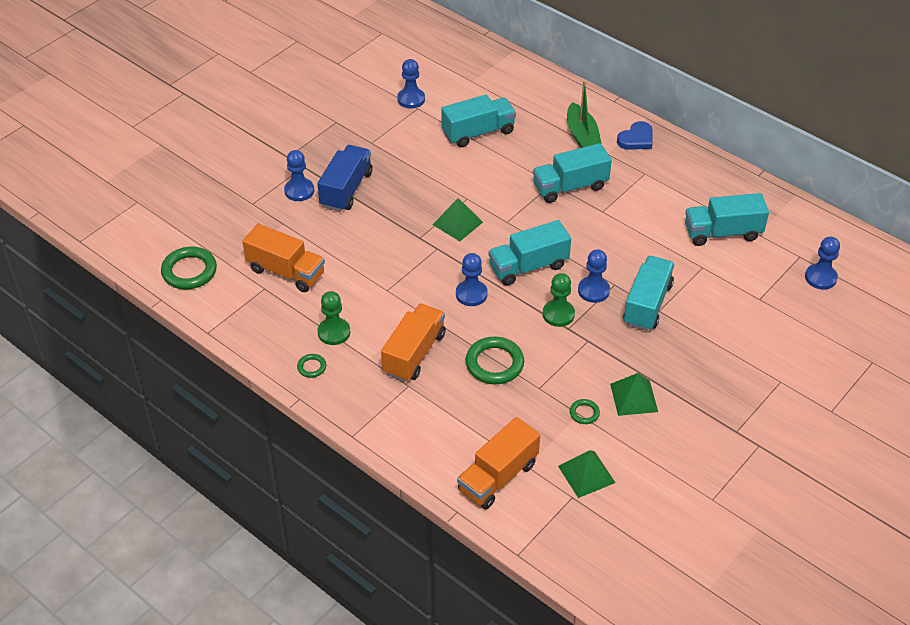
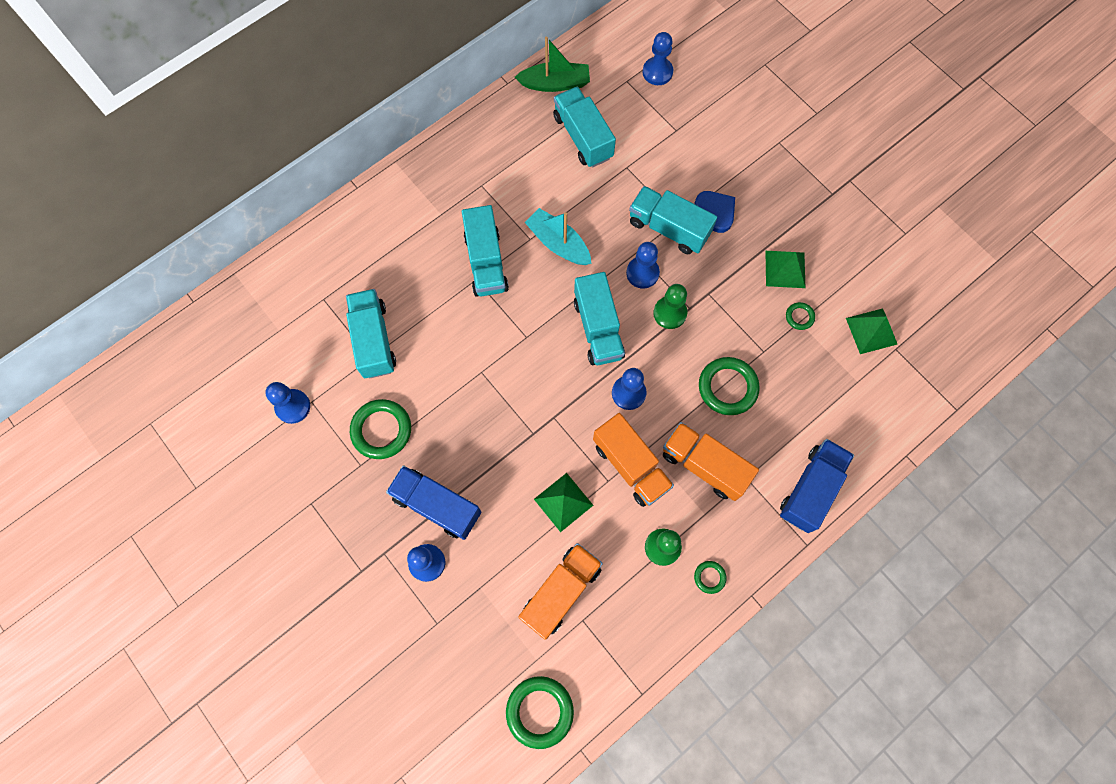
camera: 80 degrees left, 25 degrees up
(402, 149) = (381, 430): none -> green ring
(406, 435) = (810, 489): none -> blue truck
(457, 223) = (519, 389): green pyramid -> green pyramid (563, 502)
(498, 477) = (869, 410): orange truck -> orange truck (630, 465)
(582, 135) = (406, 232): green boat -> green boat (555, 83)
(604, 230) = (558, 243): none -> turquoise boat
(636, 139) = (425, 180): blue heart -> blue heart (716, 211)
(722, 233) = (583, 137): turquoise truck -> turquoise truck turned 150 degrees clockwise

